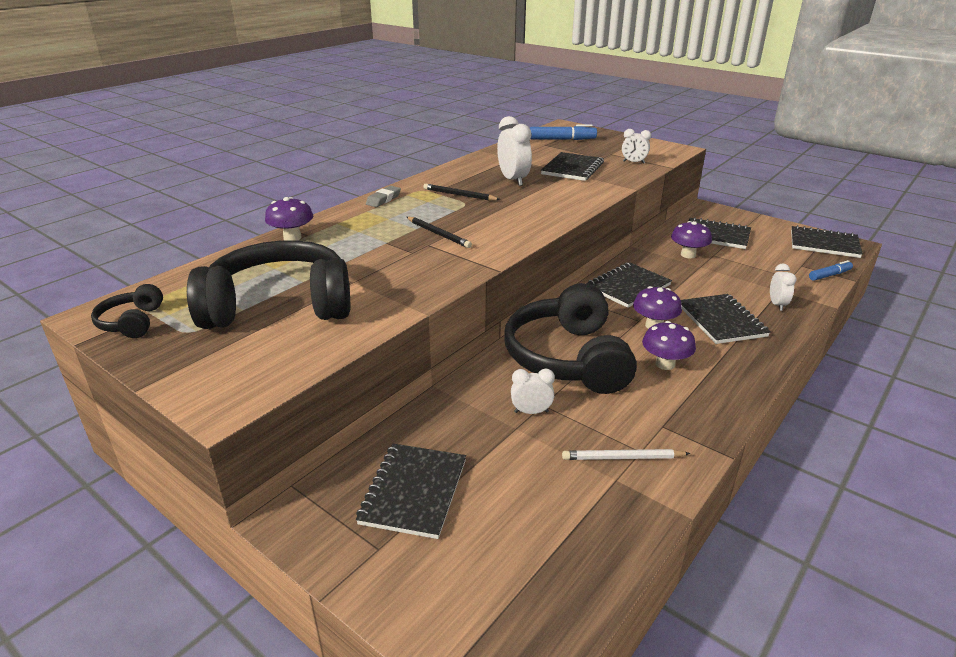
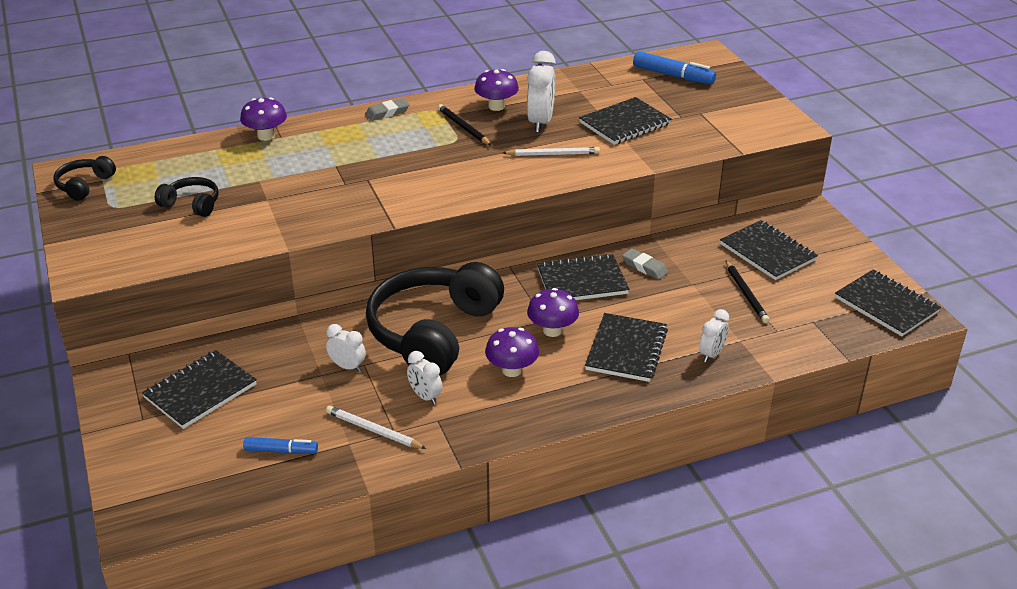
camera: 30 degrees right, 5 degrees up
(279, 306) = (191, 204): black headphones -> black headphones, size x0.44
(438, 234) = (389, 170): black pencil -> black pencil (746, 294)
(551, 195) = (552, 154): none -> white pencil
(633, 162) = (708, 133): white clock -> white clock (425, 397)
(656, 265) = (644, 267): none -> grey eraser
(688, 255) = (698, 266): purple mushroom -> purple mushroom (496, 106)
(829, 275) = (827, 343): blue marker -> blue marker (281, 451)

